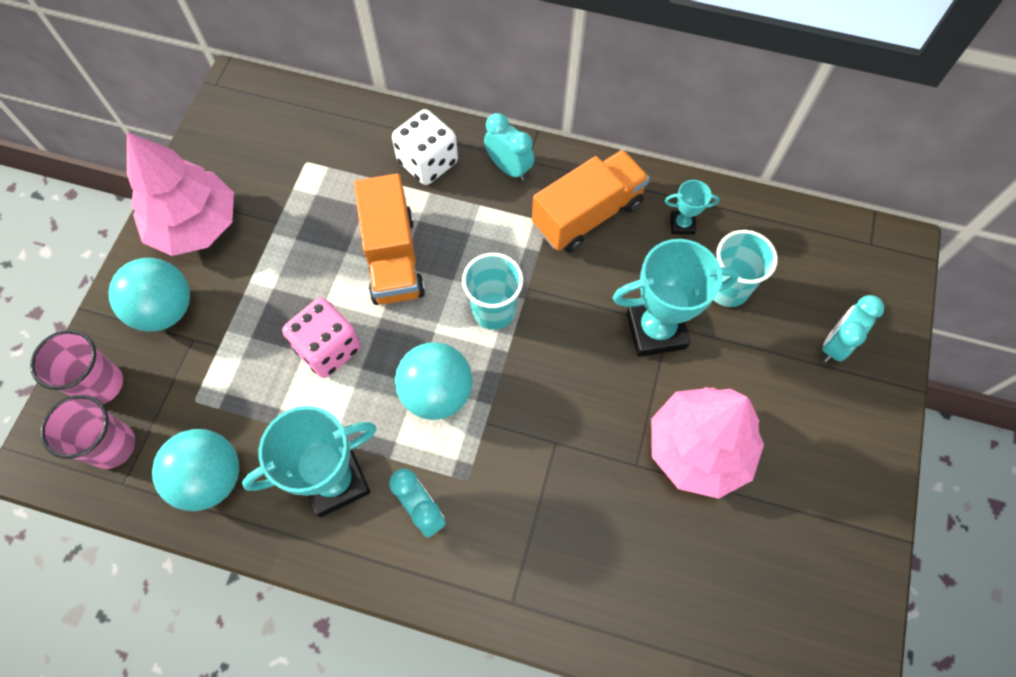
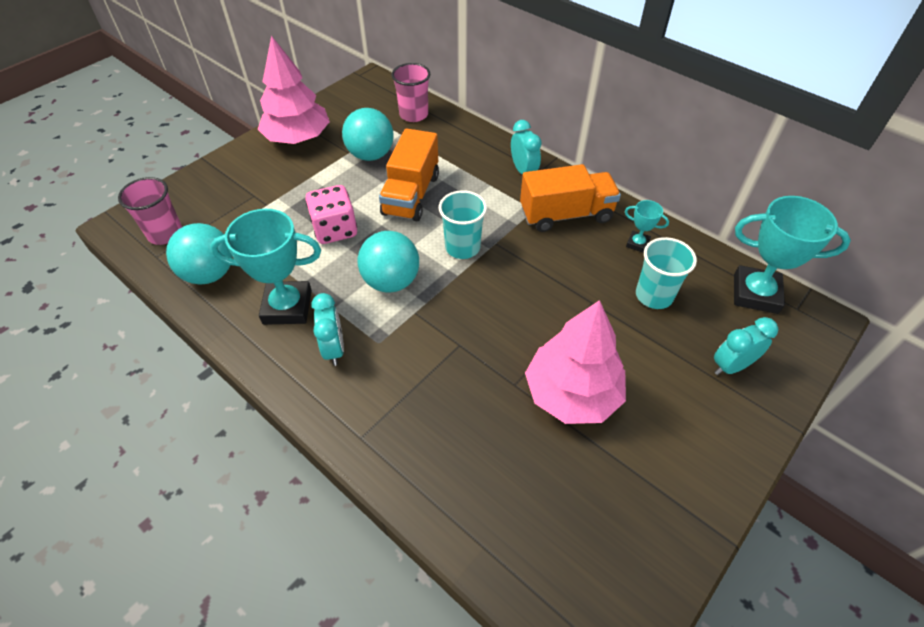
camera: 25 degrees right, 15 degrees down
(101, 384) = (183, 199): pink cup -> pink cup (413, 115)
(165, 310) = (249, 174): turquoise ball -> turquoise ball (371, 155)
(428, 162) = (468, 151): white dice -> none
(656, 330) = (580, 302): turquoise trophy -> turquoise trophy (755, 294)

